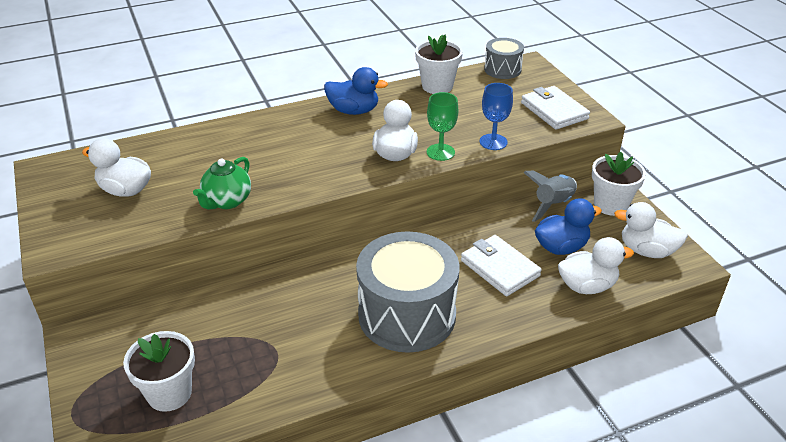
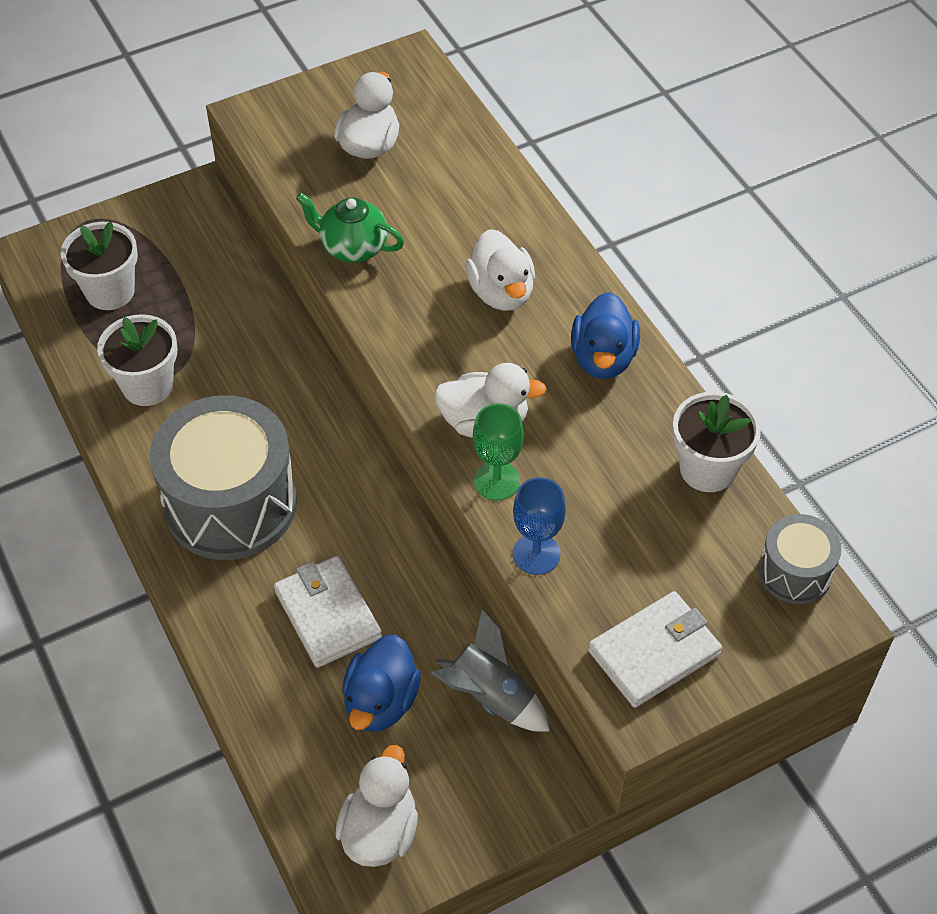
camera: 85 degrees right, 15 degrees up
(499, 268) = (327, 614): white wallet -> white wallet turned 75 degrees counterclockwise
(561, 247) = (381, 701): blue duck -> blue duck turned 45 degrees clockwise
(587, 286) = (292, 731): white duck -> white duck (501, 293)
(610, 205) = (500, 789): white flower pot -> white flower pot (147, 386)

